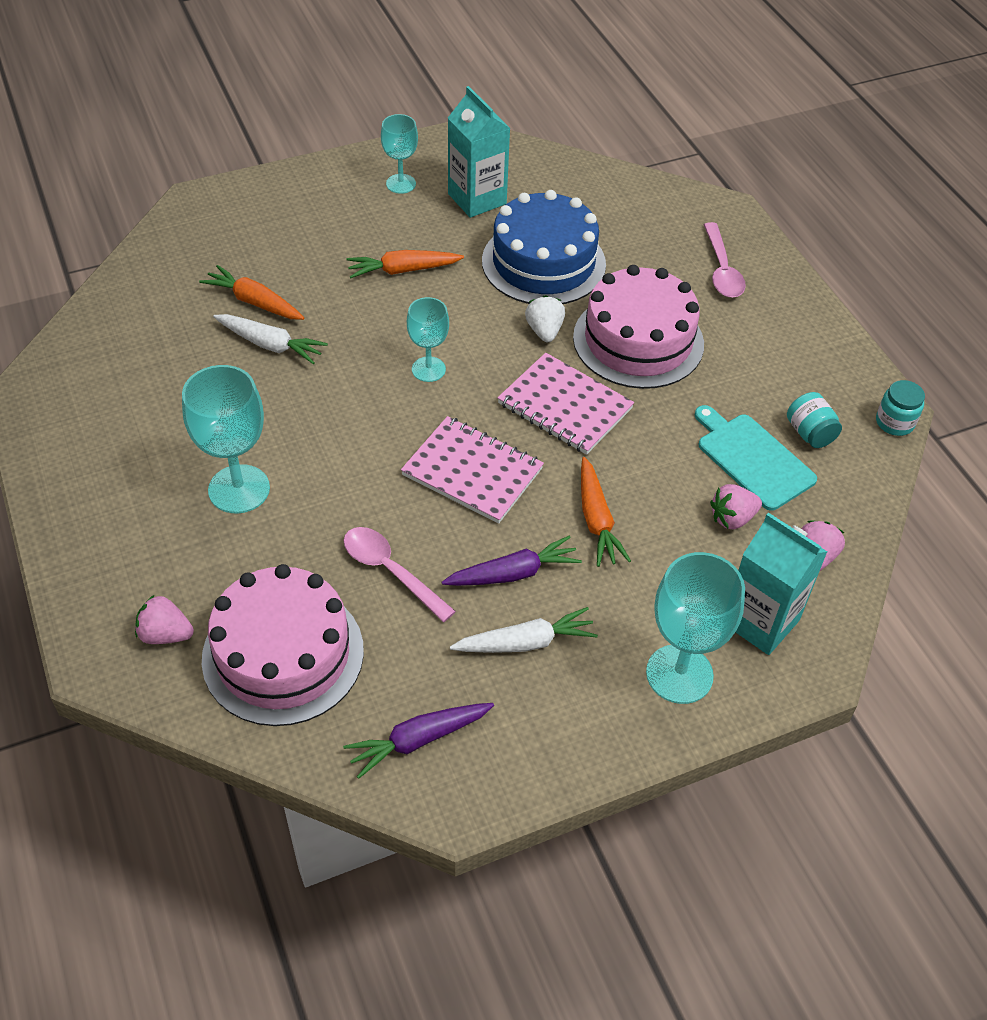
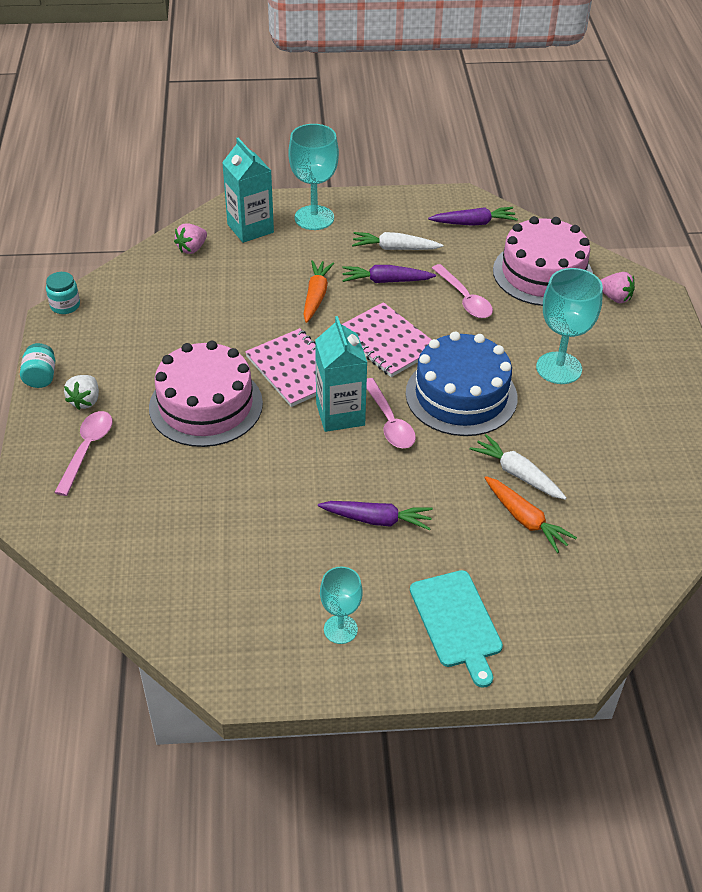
camera: 160 degrees left, 5 degrees down
(403, 270) = (377, 520): orange carrot -> purple carrot
(428, 369) = (389, 422): turquoise goblet -> pink spoon
(477, 199) = (268, 587): turquoise carton -> turquoise carton (340, 414)
(543, 262) = (242, 496): blue cake -> blue cake (461, 395)
(544, 331) = (278, 431): white strawberry -> white strawberry (85, 401)
(732, 518) = (226, 278): pink strawberry -> none
(752, 459) = (185, 306): turquoise cutting board -> turquoise cutting board (457, 622)
(810, 433) = (131, 312): turquoise jar -> turquoise jar (41, 377)

